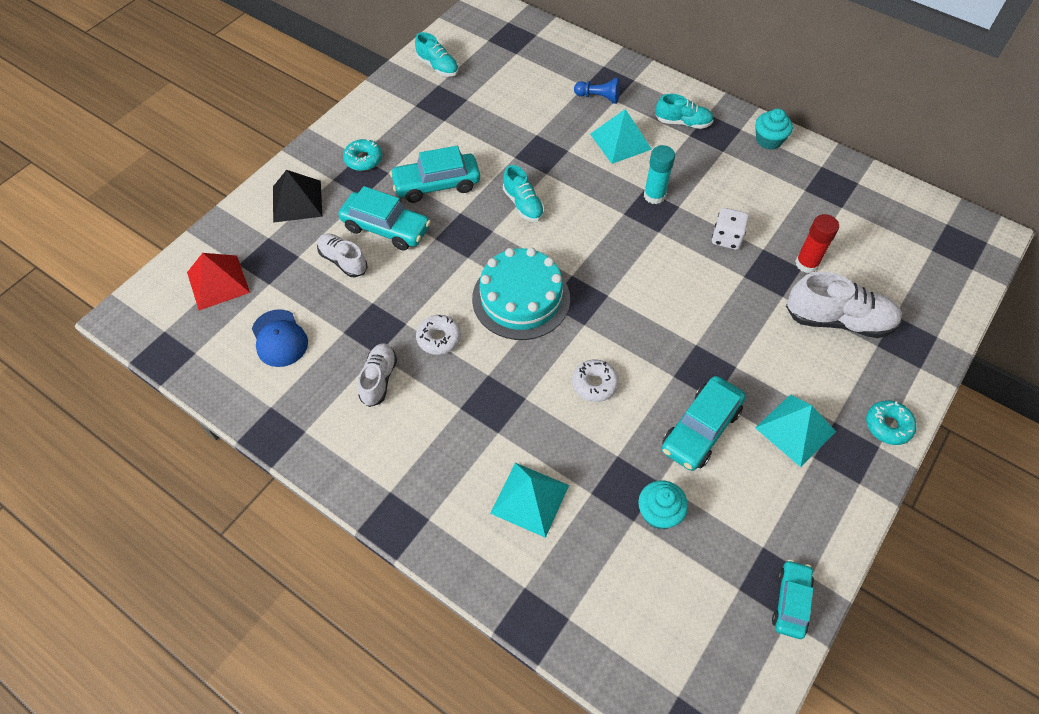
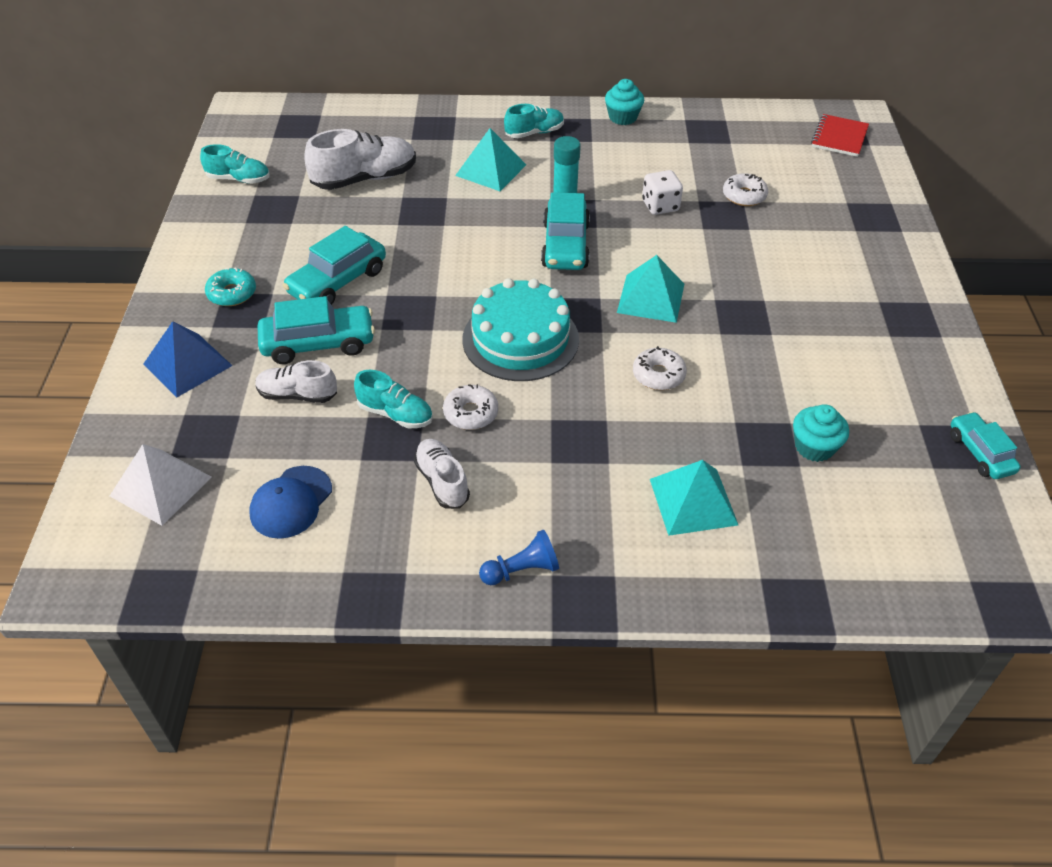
camera: 35 degrees left, 10 degrees down
(218, 282) = (161, 486): red pyramid -> white pyramid
(279, 338) = (291, 502): blue cap -> blue cap turned 90 degrees clockwise
(297, 201) = (187, 364): black pyramid -> blue pyramid
(523, 204) = (445, 260): turquoise shoe -> turquoise shoe (395, 414)
(598, 97) = (435, 143): blue pawn -> blue pawn (522, 570)
(700, 430) = (783, 363): turquoise car -> turquoise car (565, 245)
(795, 429) = (856, 323): turquoise pyramid -> turquoise pyramid (651, 298)
(806, 263) = (744, 196): red glue stick -> white donut
(838, 320) = (809, 226): white shoe -> white shoe (364, 179)
(888, 426) = (920, 284): turquoise donut -> none
(949, 248) = (839, 137): none -> red notebook

